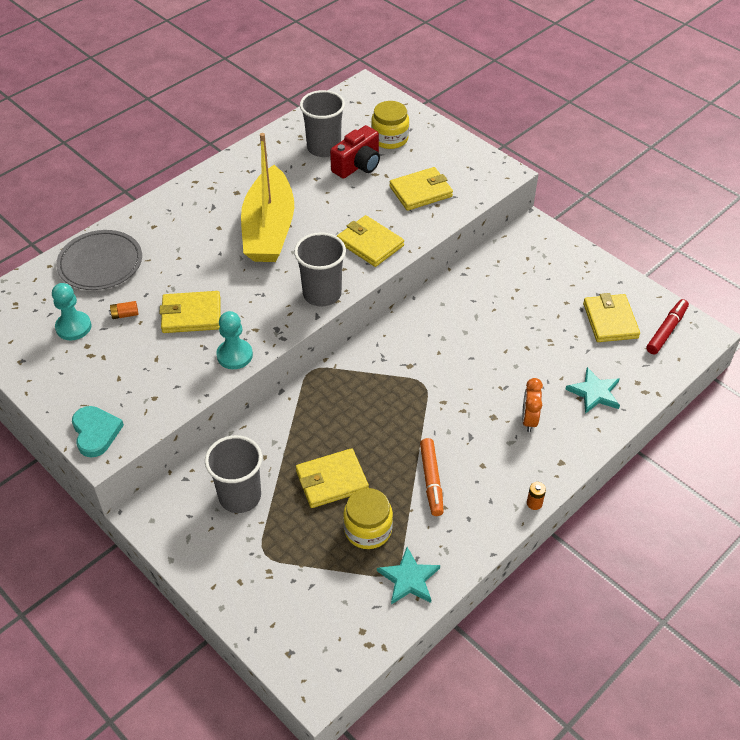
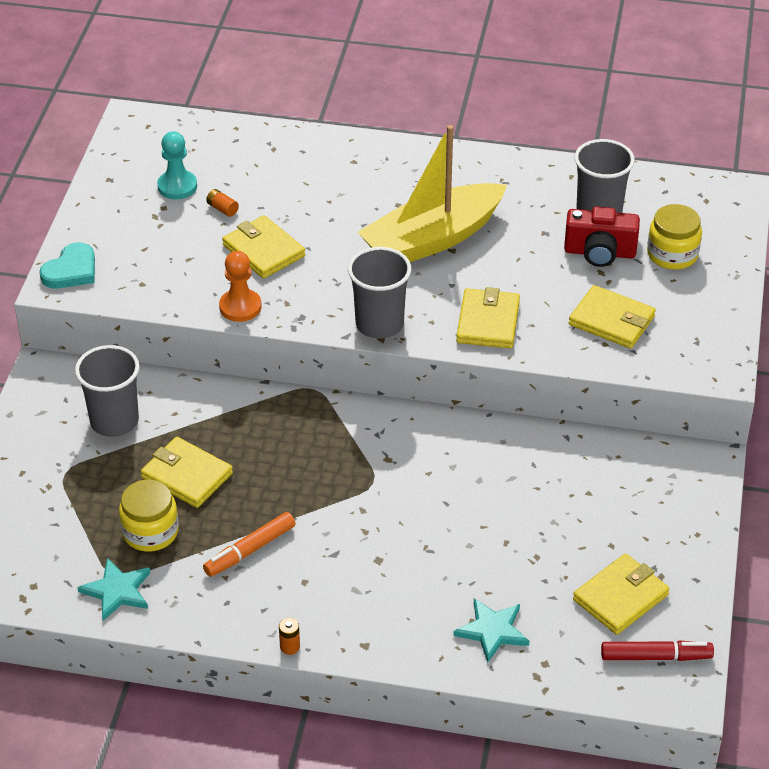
camera: 55 degrees right, 5 degrees down
(100, 263) = (270, 156): grey plate -> none
(234, 355) = (240, 307): turquoise pawn -> orange pawn
(529, 420) = (400, 591): orange clock -> none

